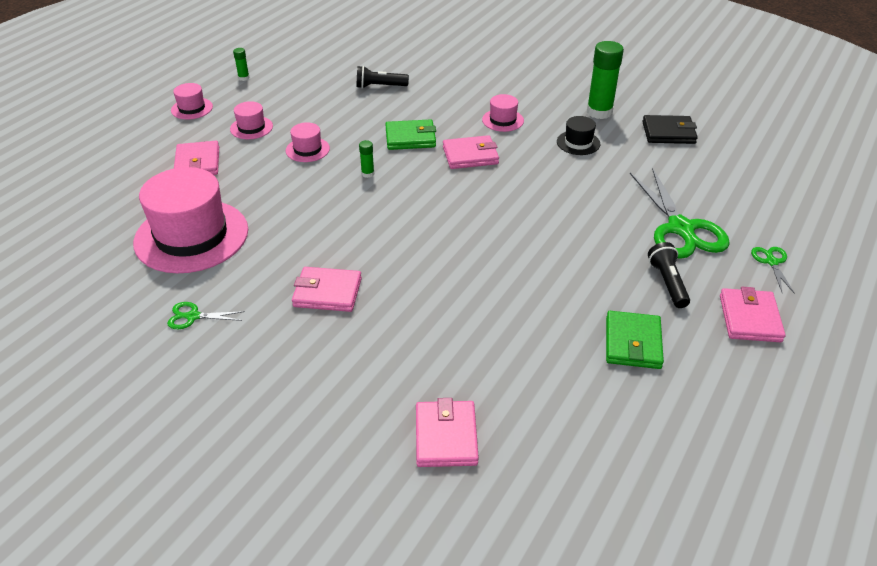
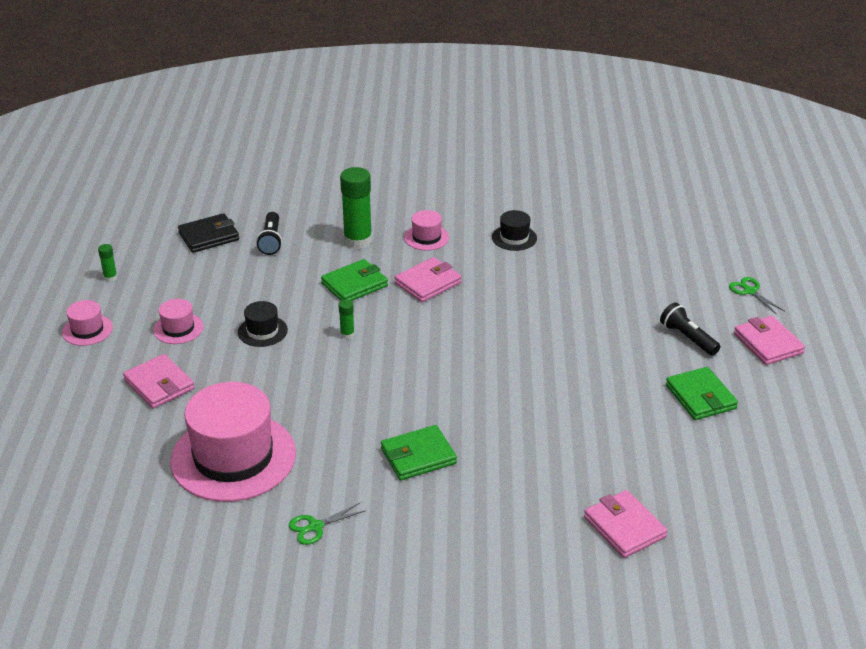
camera: 30 degrees left, 5 degrees down
(307, 149) = (262, 331): pink hat -> black hat
(327, 292) = (418, 456): pink wallet -> green wallet
(379, 86) = (271, 241): black flashlight -> black flashlight turned 60 degrees counterclockwise
(599, 112) = (507, 201): green glue stick -> green glue stick (358, 240)
(668, 133) = (583, 202): black wallet -> black wallet (209, 236)
(680, 228) = (661, 288): green scissors -> none

